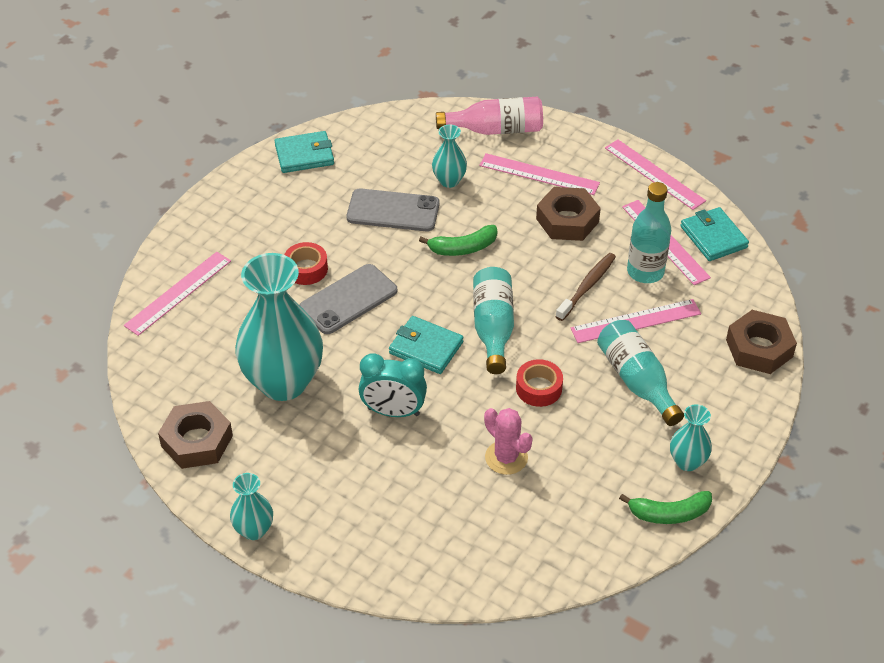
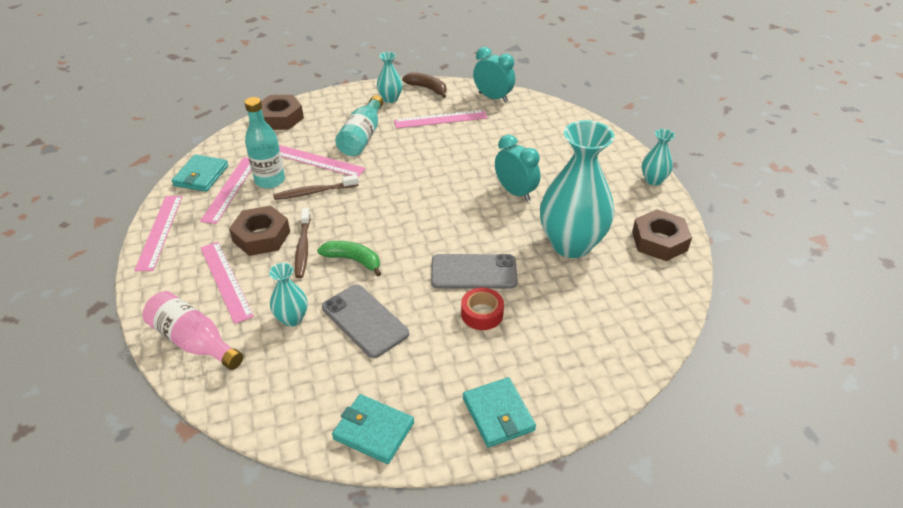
camera: 140 degrees left, 5 degrees down
(178, 293) = (604, 356): pink ruler -> pink ruler (440, 119)
(426, 348) = (456, 214): turquoise wallet -> turquoise wallet (498, 414)
(493, 328) = (401, 202): turquoise bottle -> none
(506, 457) = (476, 142): pink cactus -> none
(519, 232) = (303, 248): none -> brown toothbrush
(539, 388) = (418, 160): red tape -> none
(570, 555) = (493, 97): none -> turquoise clock
(669, 513) = (427, 88): green banana -> brown banana

